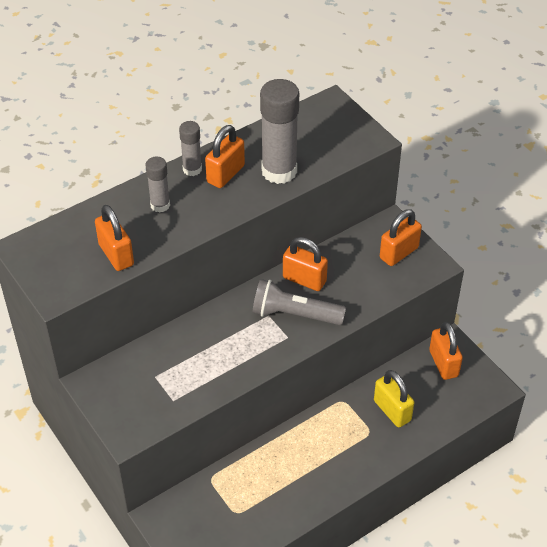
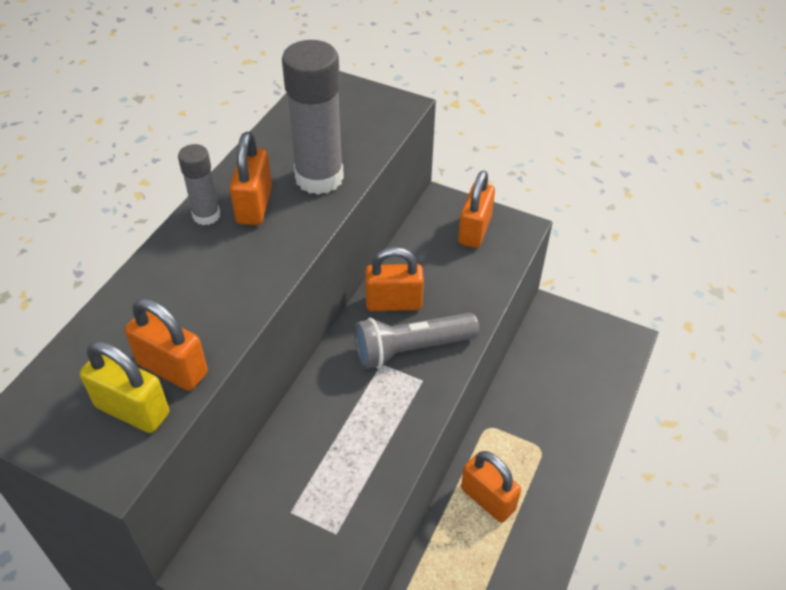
camera: 30 degrees left, 0 degrees up
(160, 205) = (192, 276): grey glue stick -> none
(392, 410) = (547, 413): yellow padlock -> yellow padlock (132, 410)
(443, 363) = (560, 336): orange padlock -> orange padlock (488, 499)

